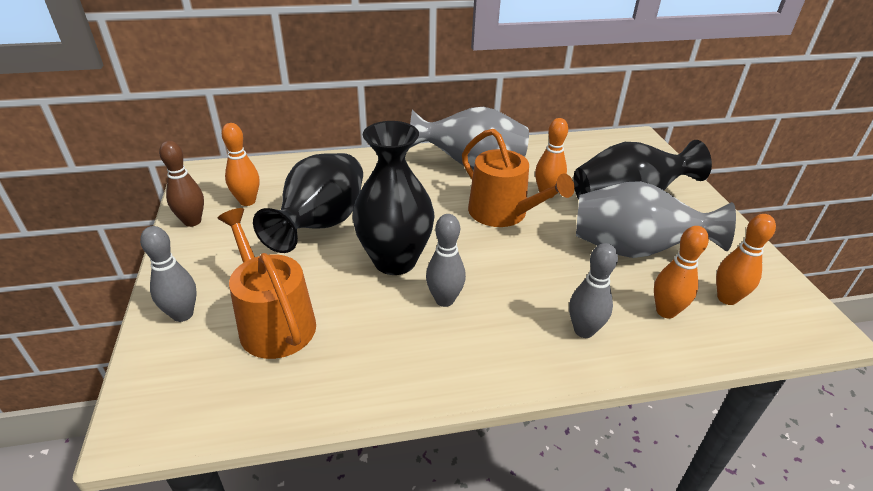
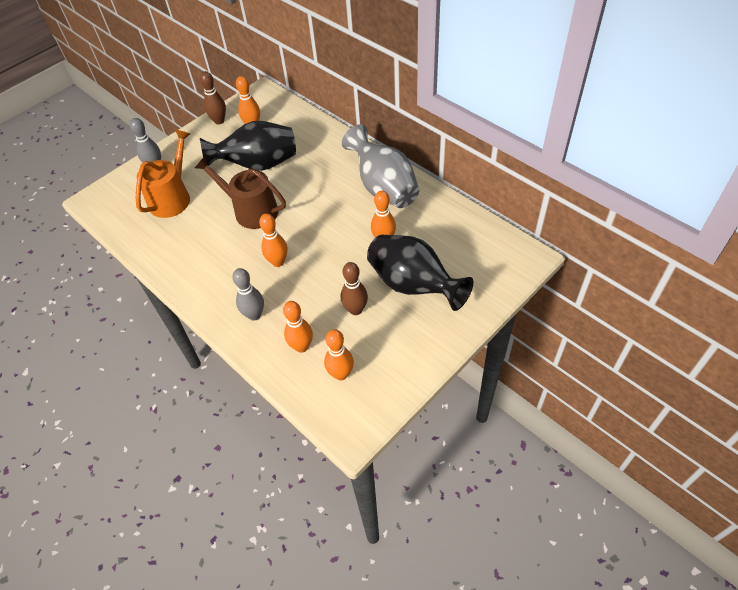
camera: 60 degrees right, 15 degrees up
(395, 261) = (251, 210): black vase -> brown watering can
(444, 300) = (235, 247): grey bowling pin -> none
(503, 213) = (339, 230): orange watering can -> none
(508, 275) = (278, 262): none -> orange bowling pin
(634, 250) = (355, 309): grey vase -> brown bowling pin

